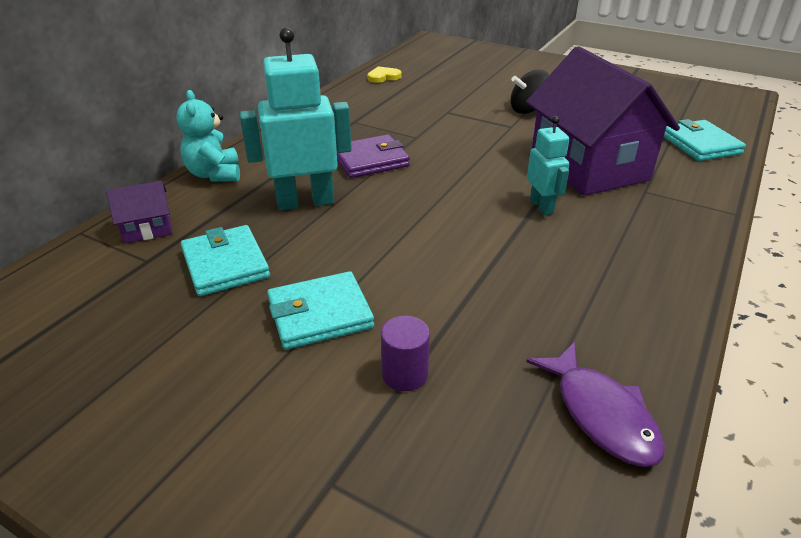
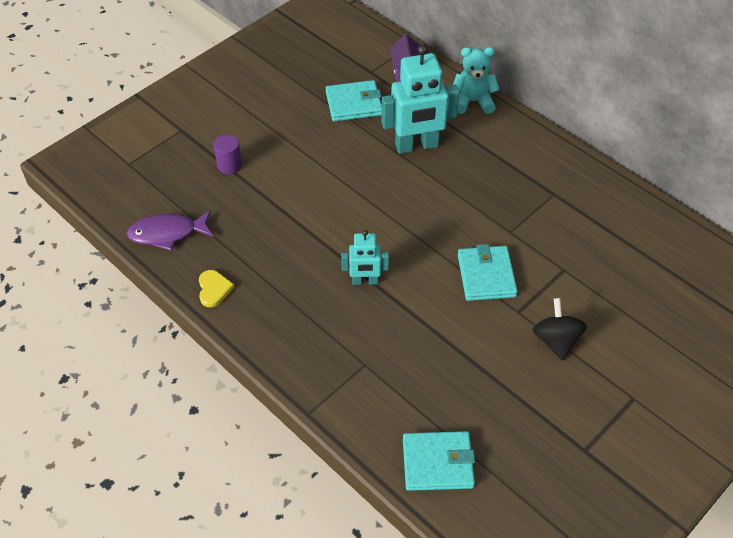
camera: 105 degrees right, 15 degrees up
(305, 202) = (416, 146): turquoise robot -> turquoise robot turned 75 degrees clockwise
(320, 314) = (290, 139): turquoise wallet -> turquoise wallet (486, 275)
(370, 160) = (472, 192): purple wallet -> none
(383, 77) = (671, 237): yellow heart -> yellow heart (214, 289)
(588, 166) = (419, 341): purple house -> none

